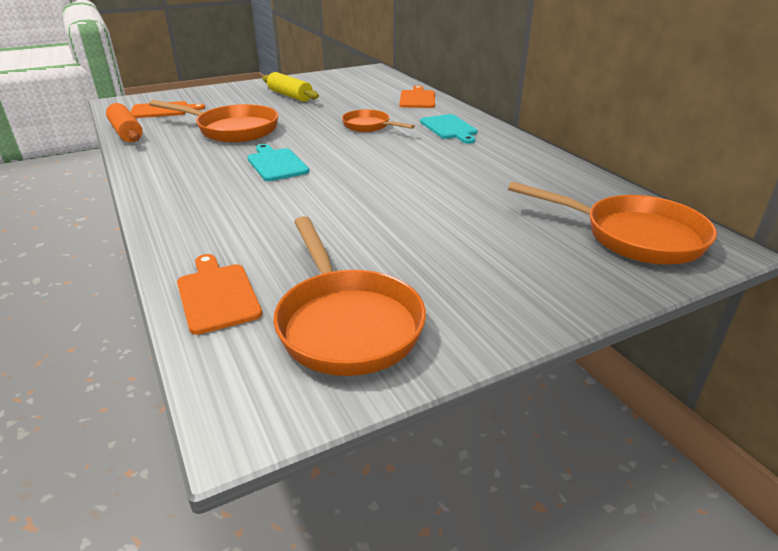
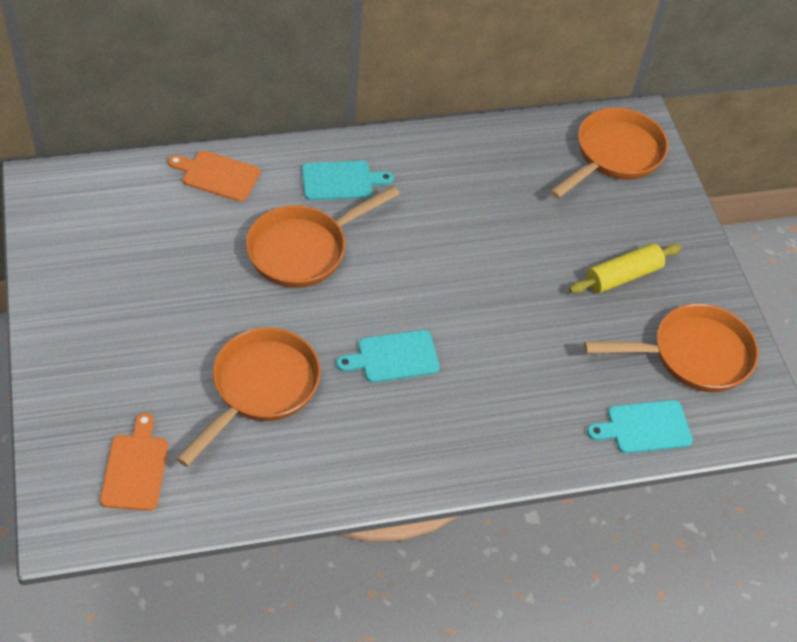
camera: 80 degrees left, 20 degrees up
(126, 132) = (222, 510): orange rolling pin -> none
(217, 295) = (645, 427): orange cutting board -> turquoise cutting board
(290, 95) = (134, 306): yellow rolling pin -> yellow rolling pin (623, 276)
(369, 126) = (304, 249): orange pan -> orange pan, size x1.64

